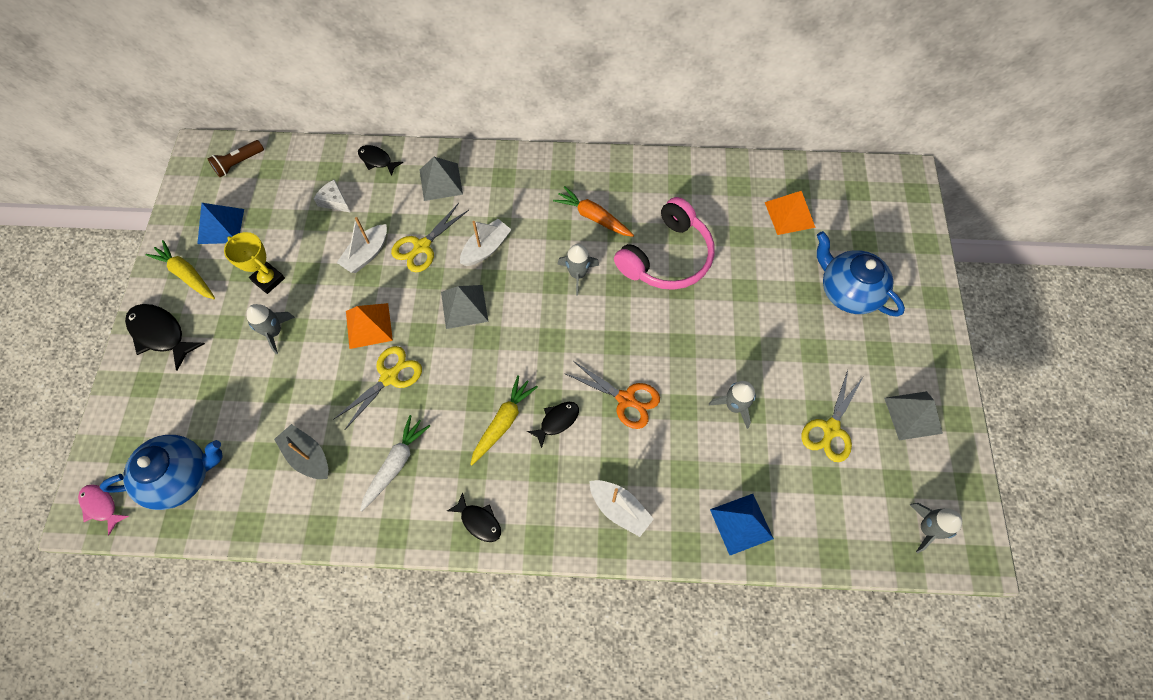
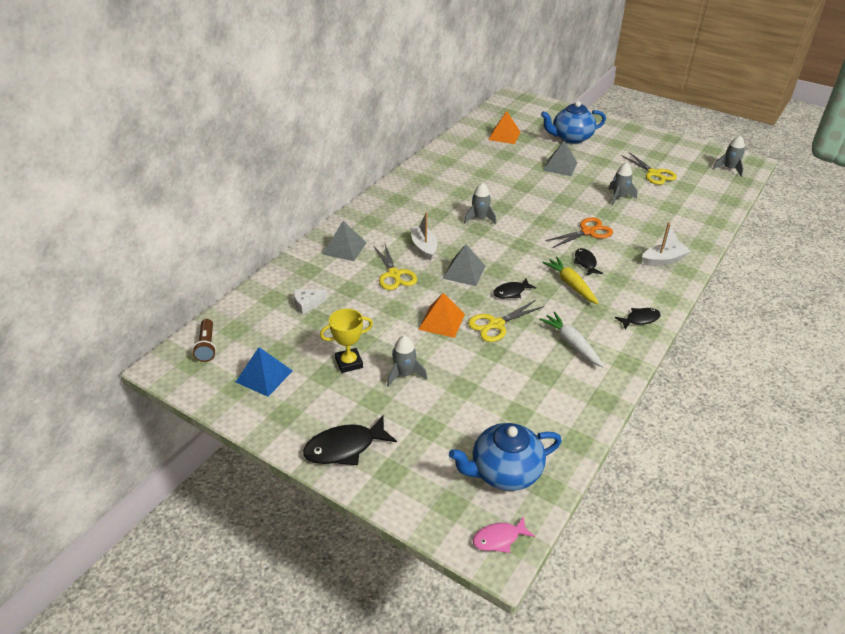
camera: 60 degrees left, 25 degrees down
(181, 477) = (504, 472): blue teapot -> blue teapot turned 120 degrees counterclockwise
(187, 275) = (295, 412): yellow carrot -> none
(307, 456) = (535, 388): grey boat -> none
(366, 254) = (375, 303): white boat -> none
(377, 160) = (291, 271): black fish -> black fish (511, 292)
(389, 377) = (495, 325): yellow scissors -> yellow scissors turned 105 degrees counterclockwise
(593, 217) = (440, 198): orange carrot -> none
(667, 257) = (497, 183): pink headphones -> none
(741, 523) = (696, 221): blue pyramid -> none
(913, 415) = (661, 148): grey pyramid -> grey pyramid (560, 166)

